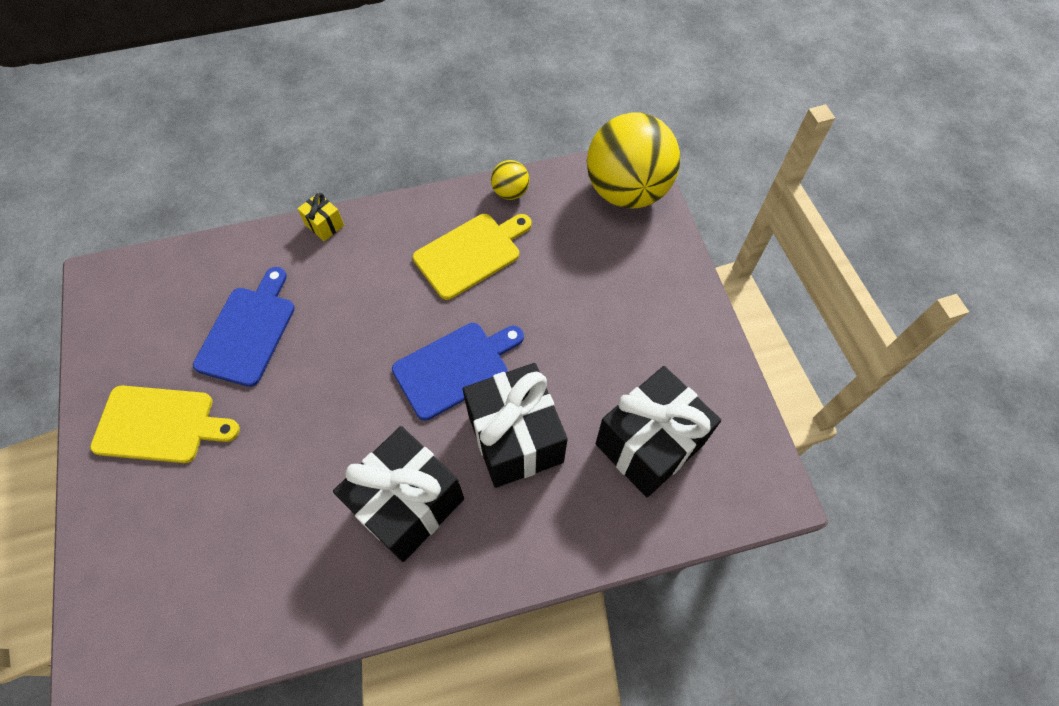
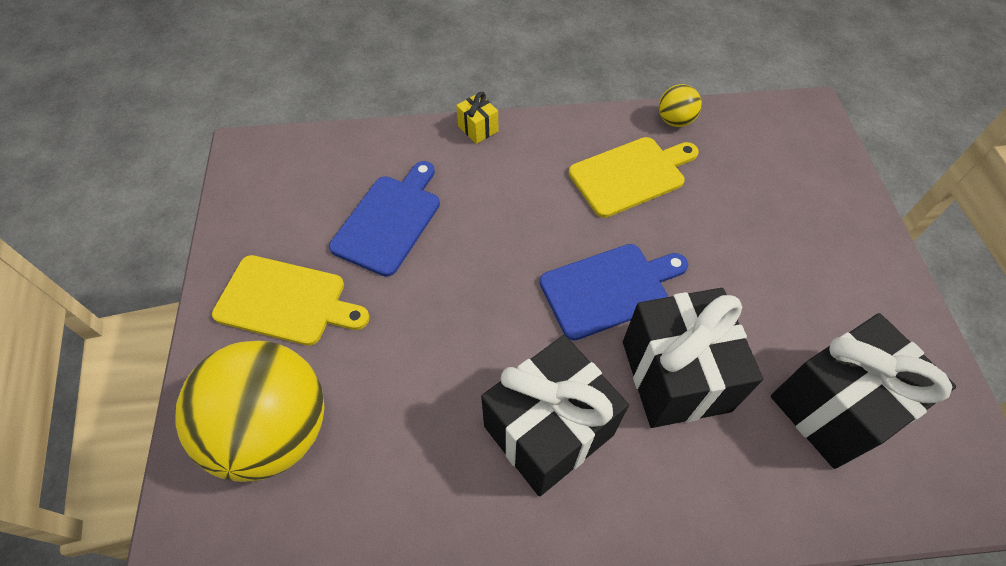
camera: 10 degrees right, 5 degrees down
(627, 191) = (802, 134): yellow ball -> yellow ball (275, 430)

